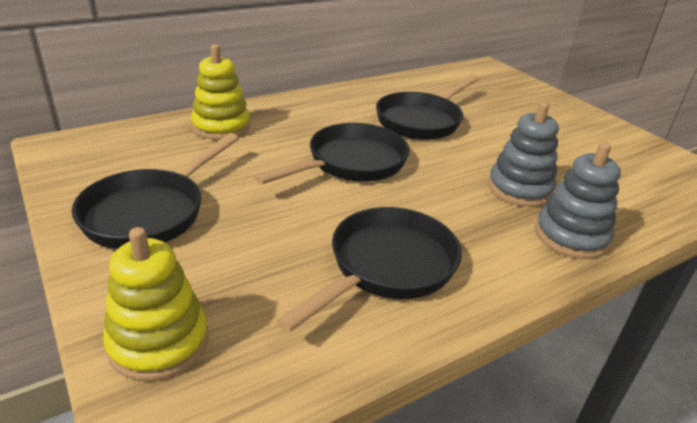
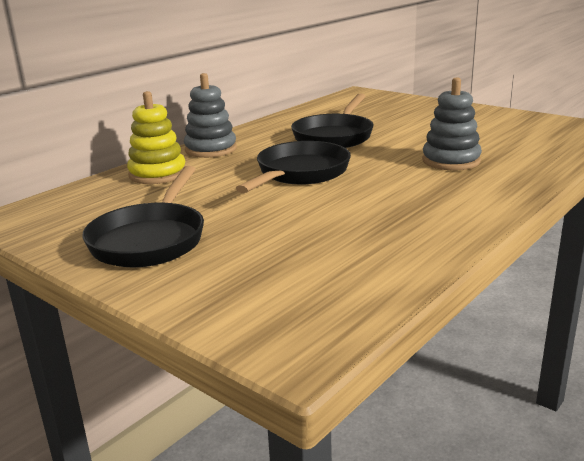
camera: 15 degrees left, 10 degrees down
(159, 342) = (244, 309): yellow stacking toy -> none
(386, 267) = (388, 226): black pan -> none
(571, 236) = (512, 179): grey stacking toy -> grey stacking toy (211, 149)

